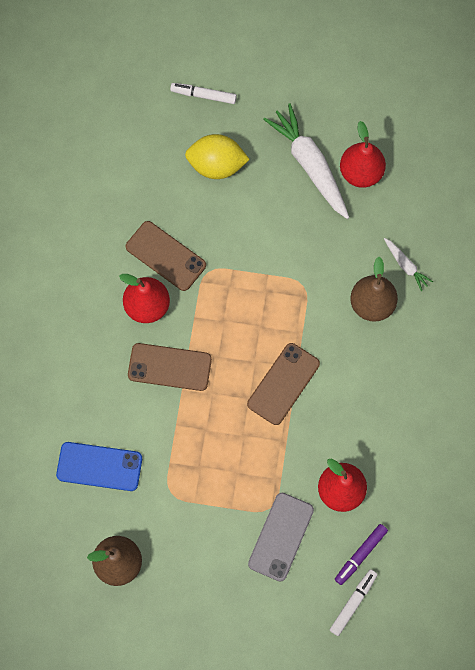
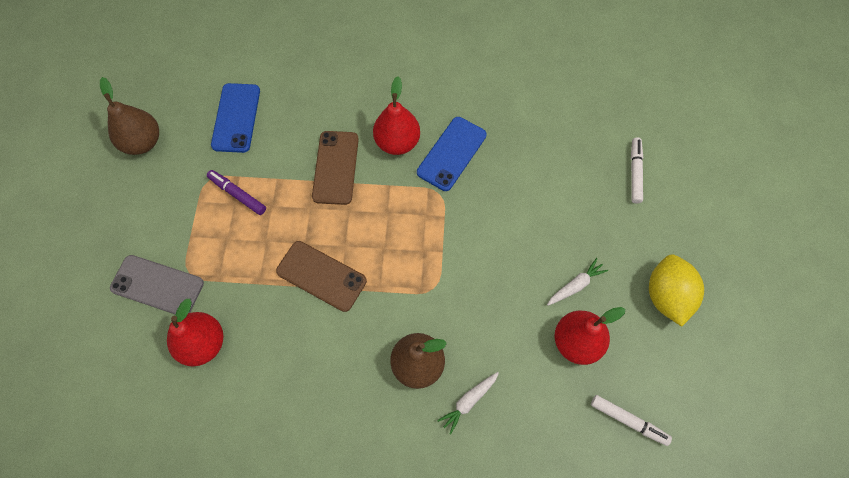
camera: 85 degrees right, 5 degrees down
(165, 256) = (452, 154): brown phone -> blue phone
(216, 165) = (558, 191): yellow lemon -> yellow lemon (666, 296)
(310, 165) = (575, 285): white carrot -> white carrot, size x0.48
(353, 603) = (80, 364): white marker -> white marker (628, 420)
(360, 555) = (131, 369): purple marker -> purple marker (237, 194)

